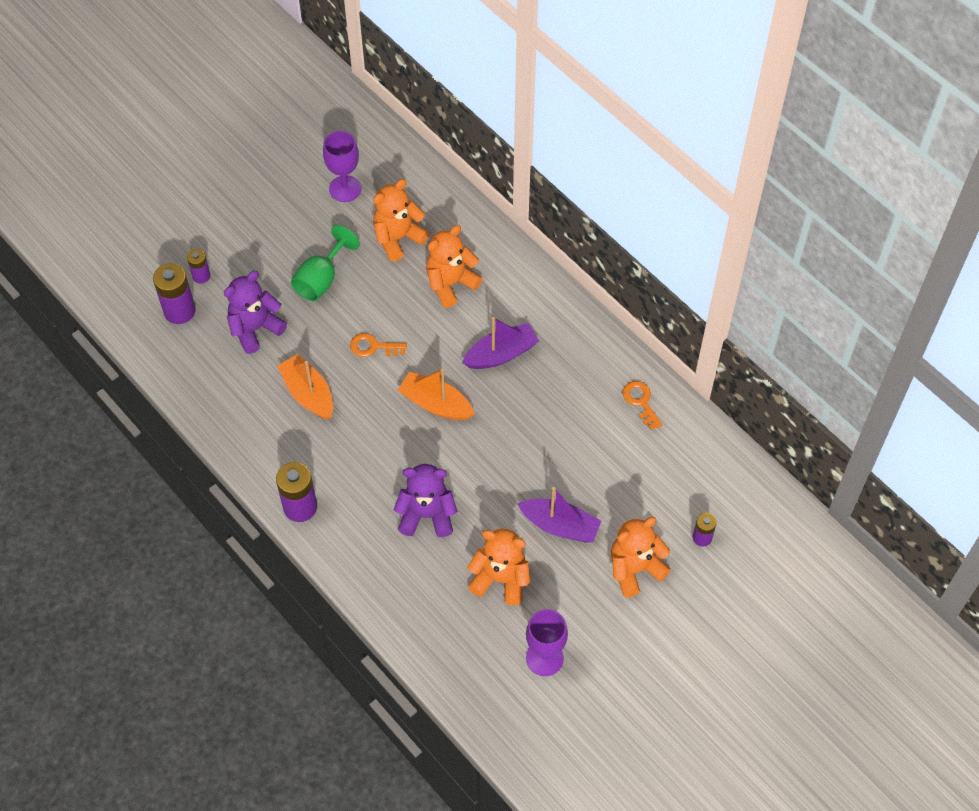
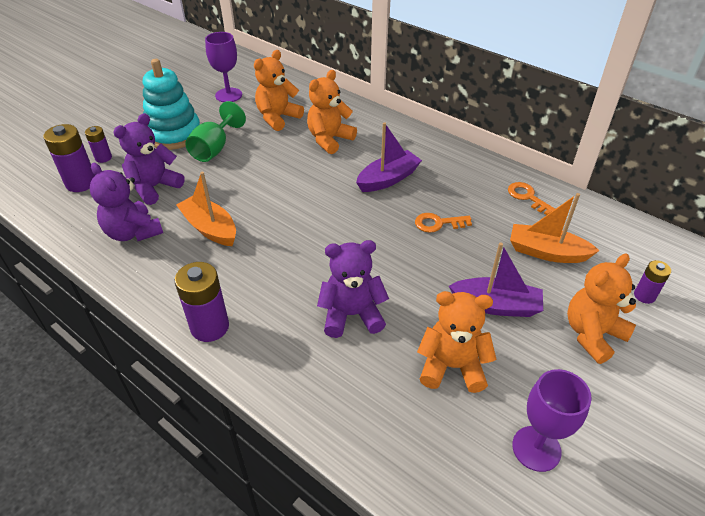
camera: 10 degrees left, 15 degrees down
(233, 387) = (133, 232): none -> purple teddy bear
(278, 249) = (174, 134): none -> turquoise stacking toy
(373, 347) = (269, 187): orange key -> orange key (438, 223)
(436, 404) = (337, 221): orange boat -> orange boat (546, 252)

